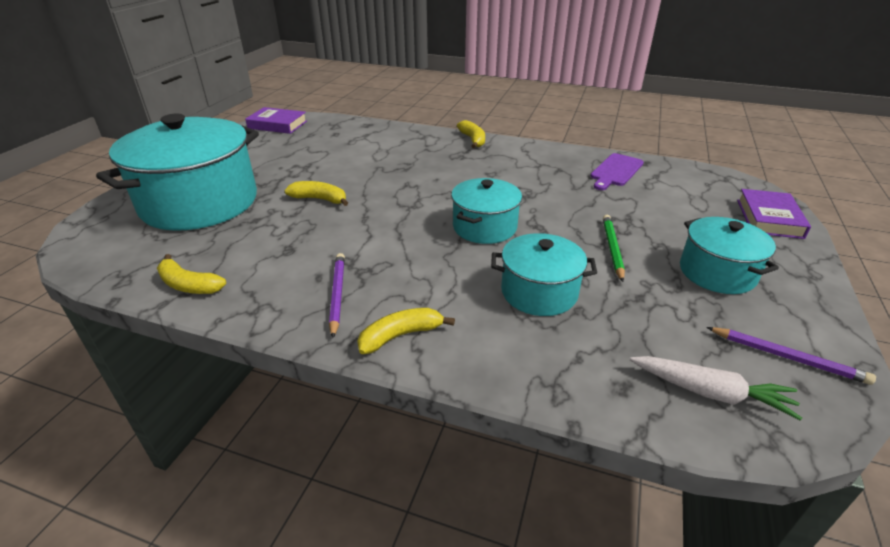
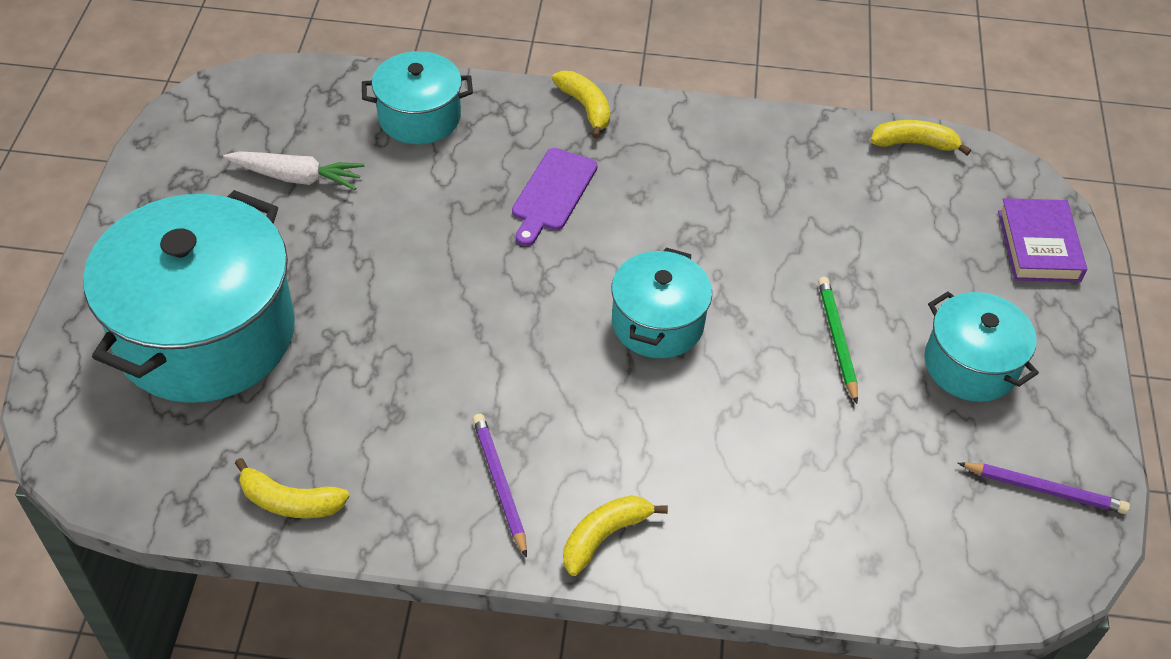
camera: 15 degrees left, 15 degrees up
(277, 125) = (226, 105): purple book -> none
(320, 199) = (393, 297): yellow banana -> yellow banana (914, 143)
(539, 292) = (755, 436): turquoise pot -> turquoise pot (419, 117)
(615, 171) = (824, 164): purple cutting board -> purple cutting board (552, 193)
(711, 393) = (963, 554): white carrot -> white carrot (297, 177)

